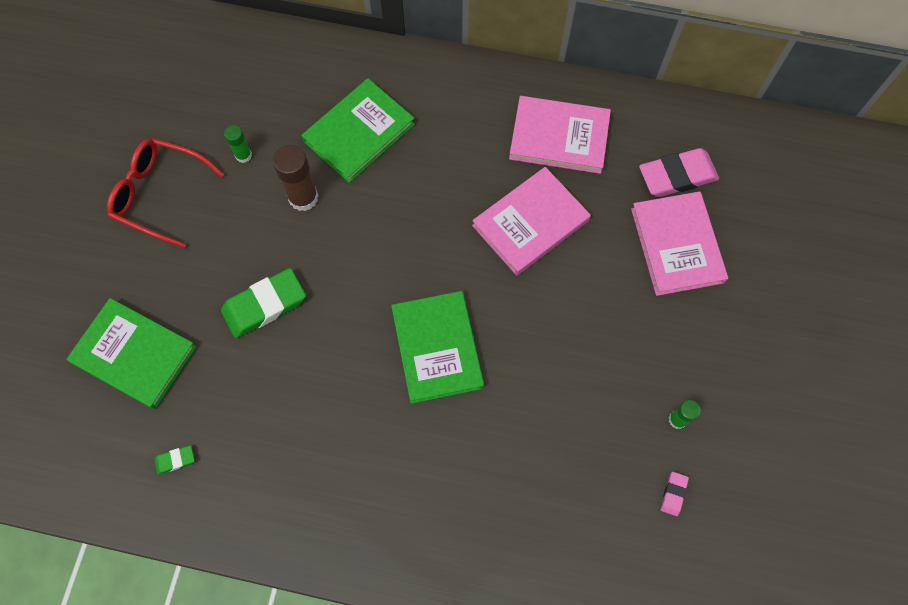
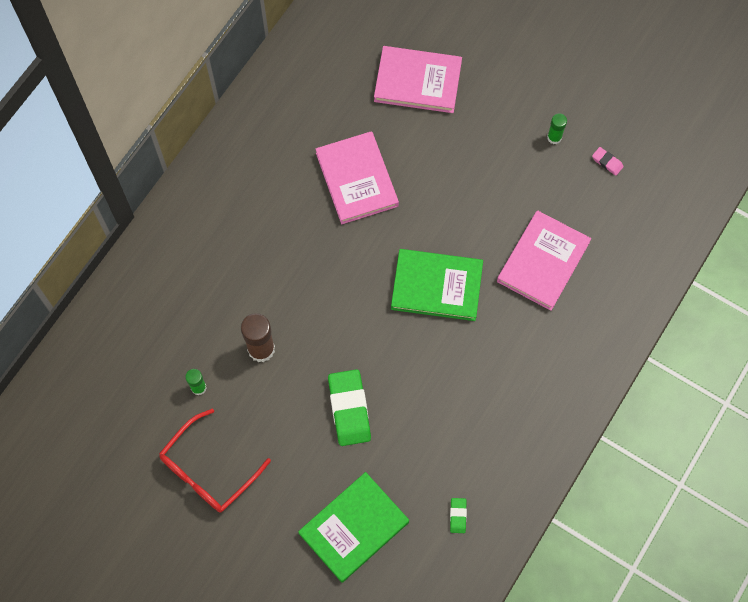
camera: 70 degrees left, 0 degrees up
(359, 133) = (217, 285): green book -> none
(559, 137) = (288, 130): pink book -> pink book (543, 262)
(677, 176) = (359, 57): pink eraser -> none

